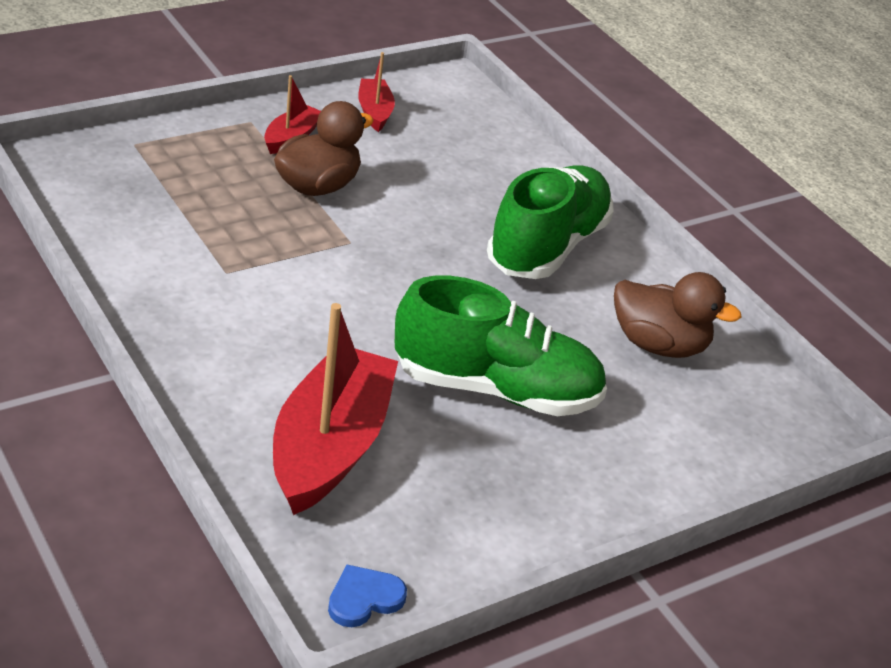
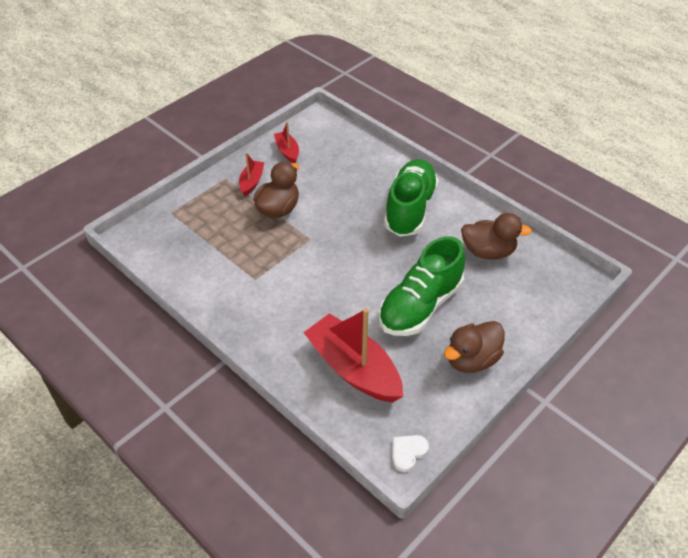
camera: 10 degrees left, 10 degrees up
(330, 447) = (353, 368): red boat -> red boat turned 45 degrees counterclockwise
(364, 599) = (408, 452): blue heart -> white heart
(496, 389) = (420, 306): green shoe -> green shoe turned 135 degrees clockwise
(550, 495) = (472, 360): none -> brown duck

